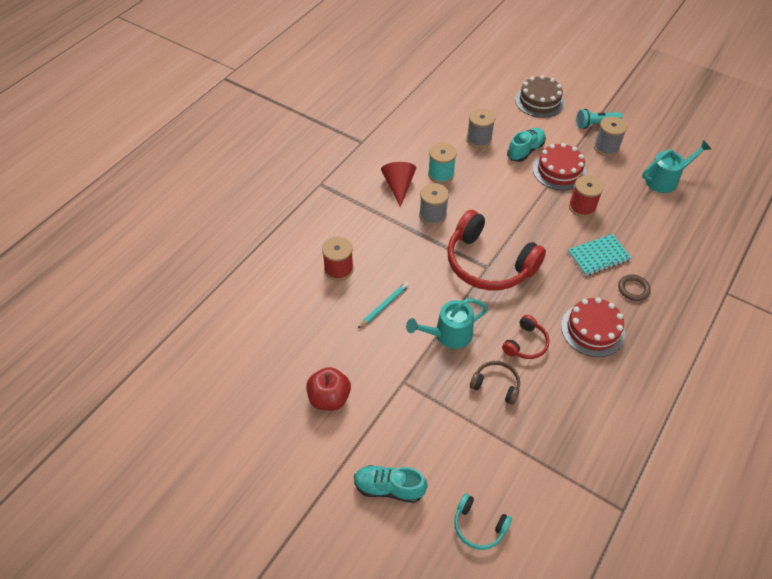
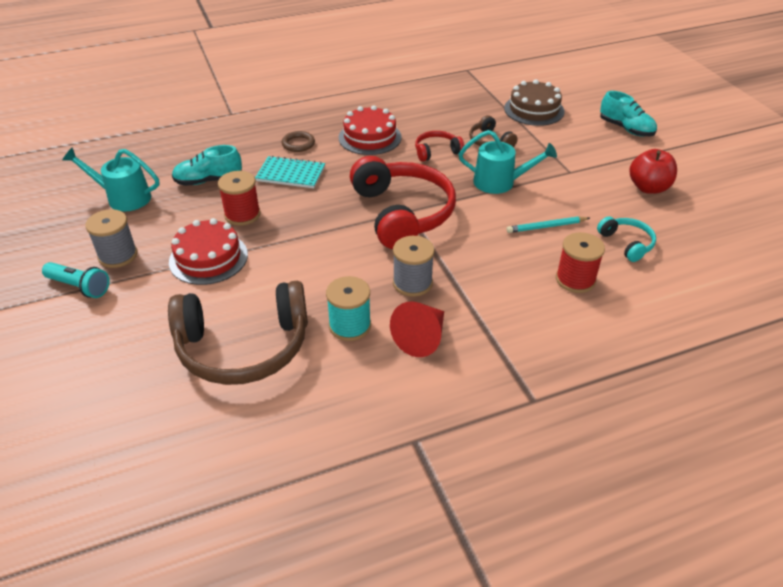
camera: 145 degrees left, 10 degrees down
(478, 526) = (571, 95): turquoise headphones -> turquoise headphones (627, 243)
(479, 139) = (243, 347): grey spool -> brown headphones
(525, 151) = (209, 300): turquoise shoe -> turquoise shoe (208, 180)
(539, 101) = (85, 359): brown cake -> brown cake (534, 110)

